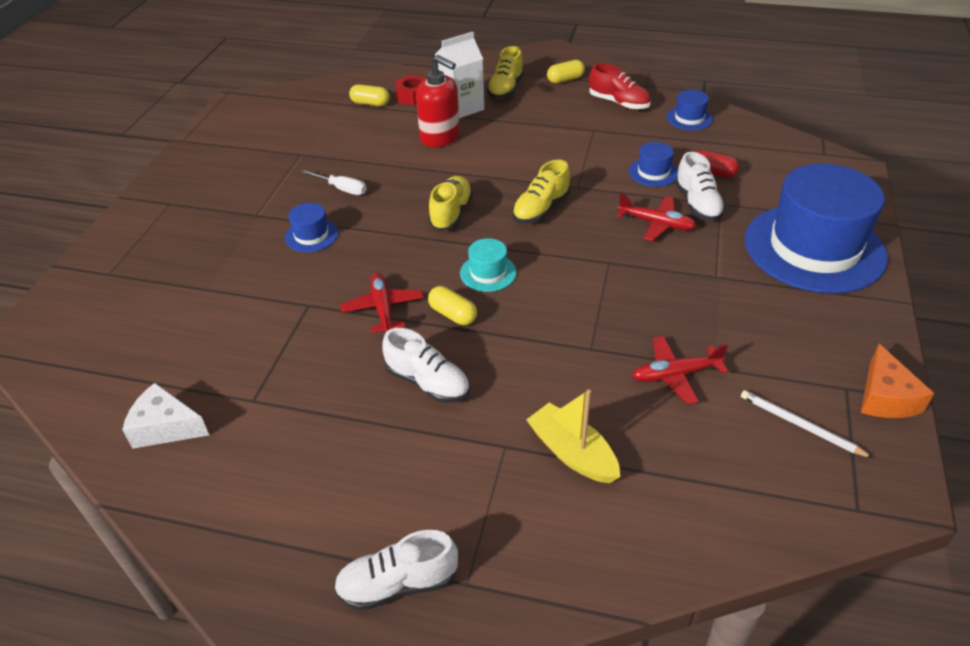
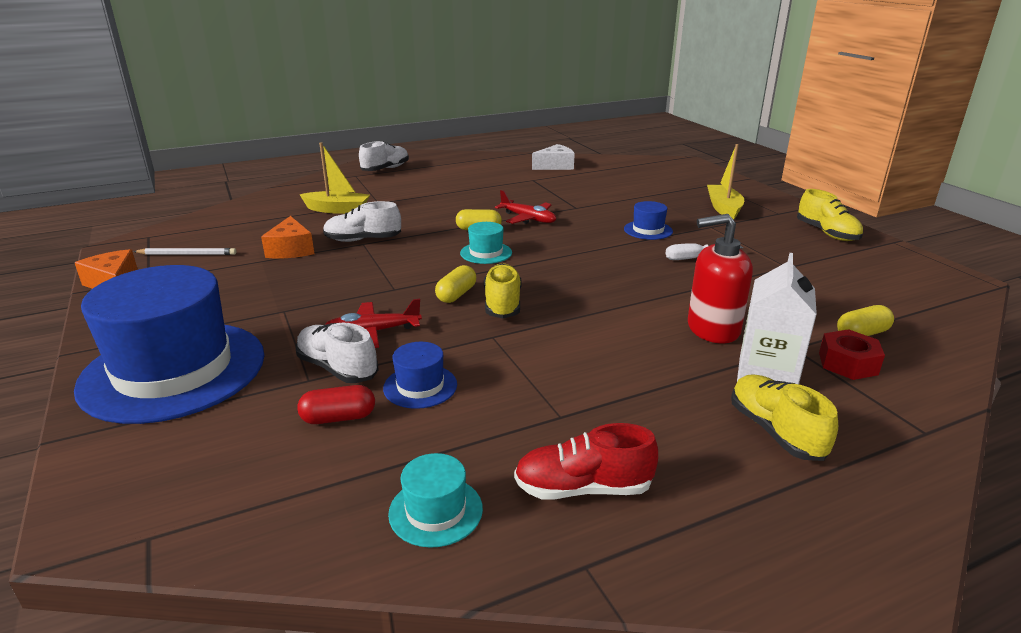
camera: 140 degrees right, 15 degrees down
(192, 232) = (723, 208): none -> yellow boat
(428, 382) = (451, 206): white shoe -> white shoe (363, 240)
(451, 213) = (576, 274): yellow shoe -> yellow shoe (827, 233)
(565, 79) = (732, 501): yellow capsule -> yellow capsule (456, 295)
(675, 375) = (291, 249): red plane -> orange cheese
(689, 118) = (435, 511): blue hat -> turquoise hat

